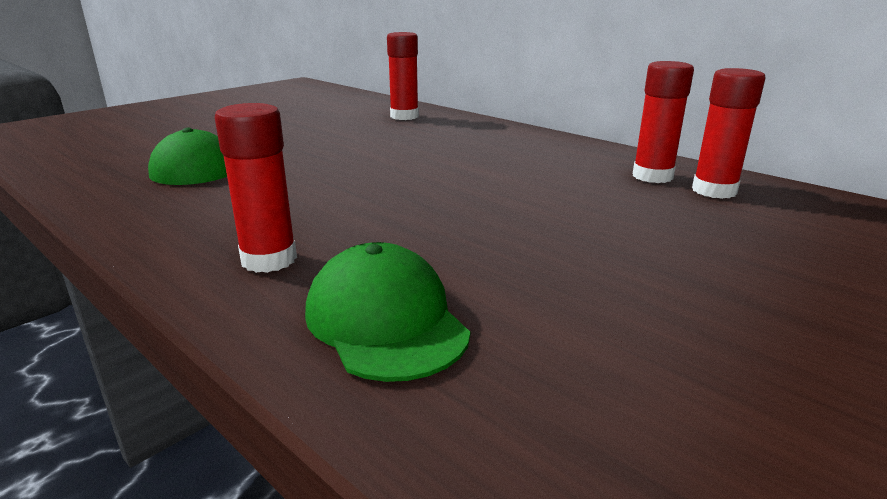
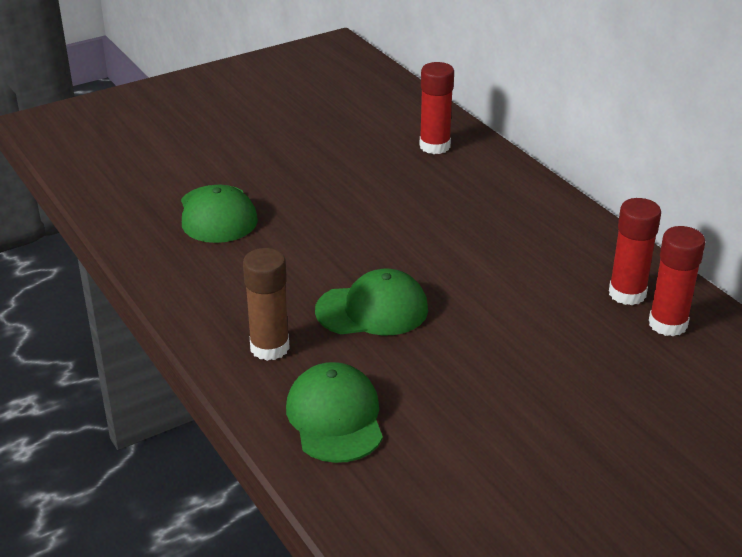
camera: 15 degrees right, 10 degrees up
(269, 259) = (269, 347): red glue stick -> brown glue stick
(393, 213) = (372, 310): none -> green cap

